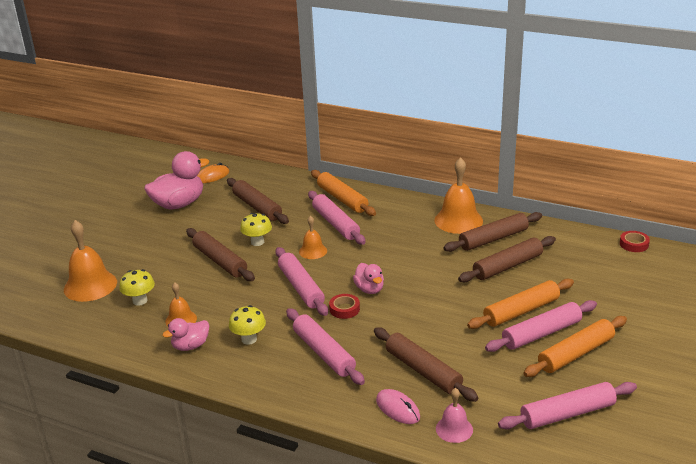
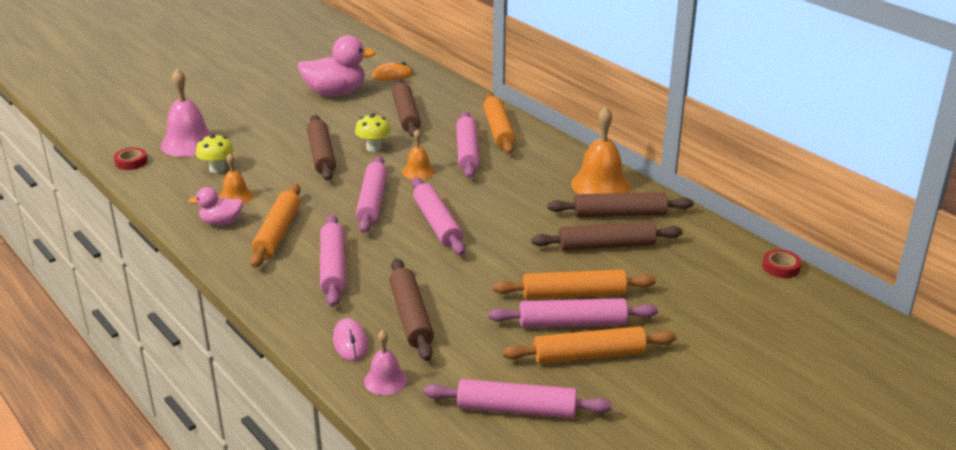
camera: 25 degrees right, 0 degrees up
(90, 285) = (189, 143): orange bell -> pink bell
(249, 339) = (277, 233): yellow mushroom -> orange rolling pin
(344, 309) = (393, 234): red tape -> red tape (131, 162)
(369, 289) = (437, 224): pink duck -> pink rolling pin

